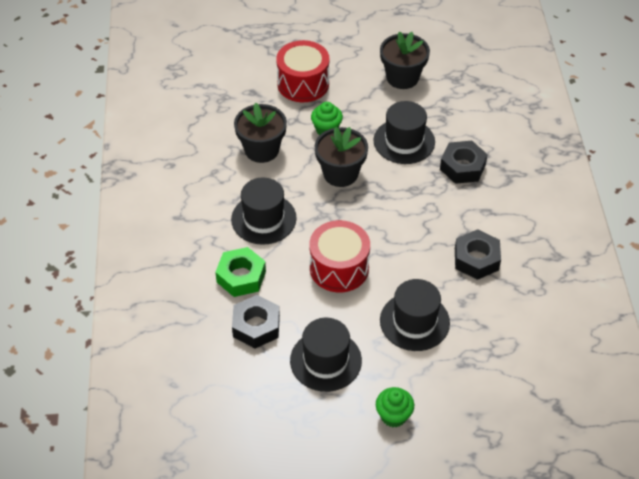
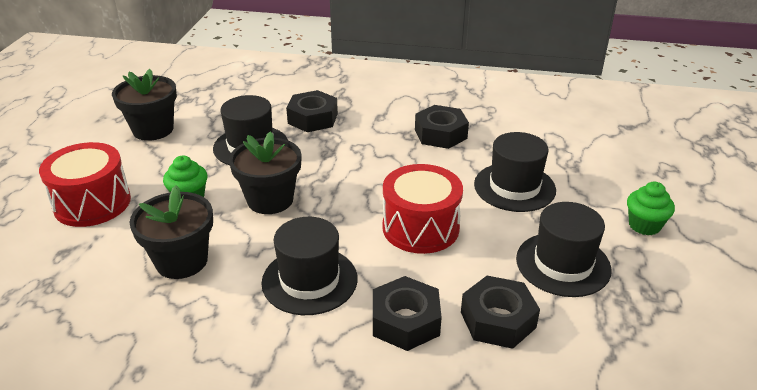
camera: 75 degrees left, 15 degrees down
(241, 277) = (405, 321): green nut -> black nut

